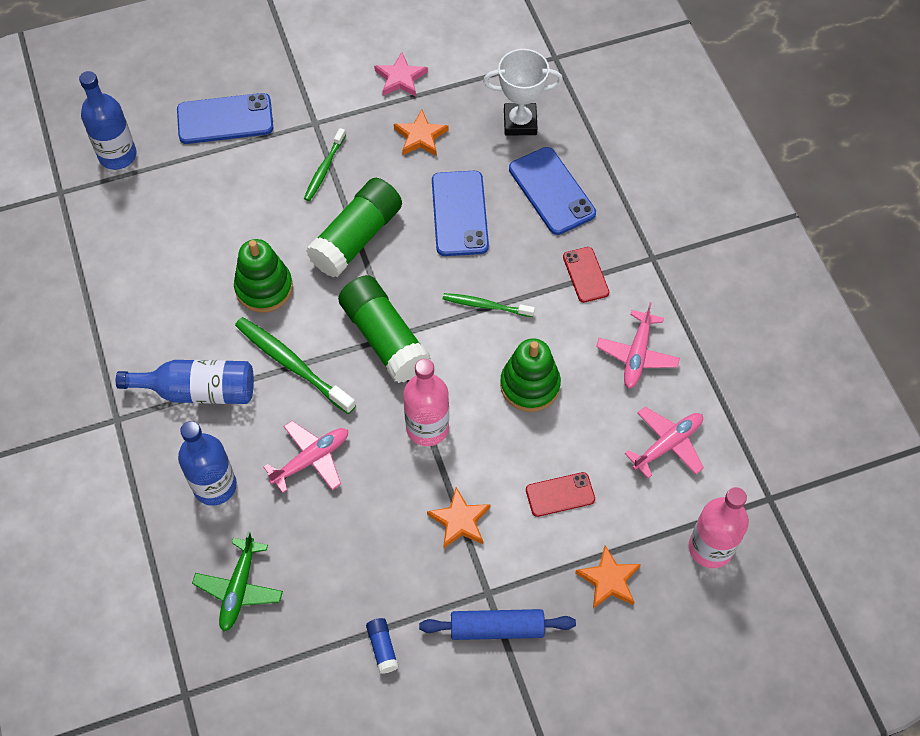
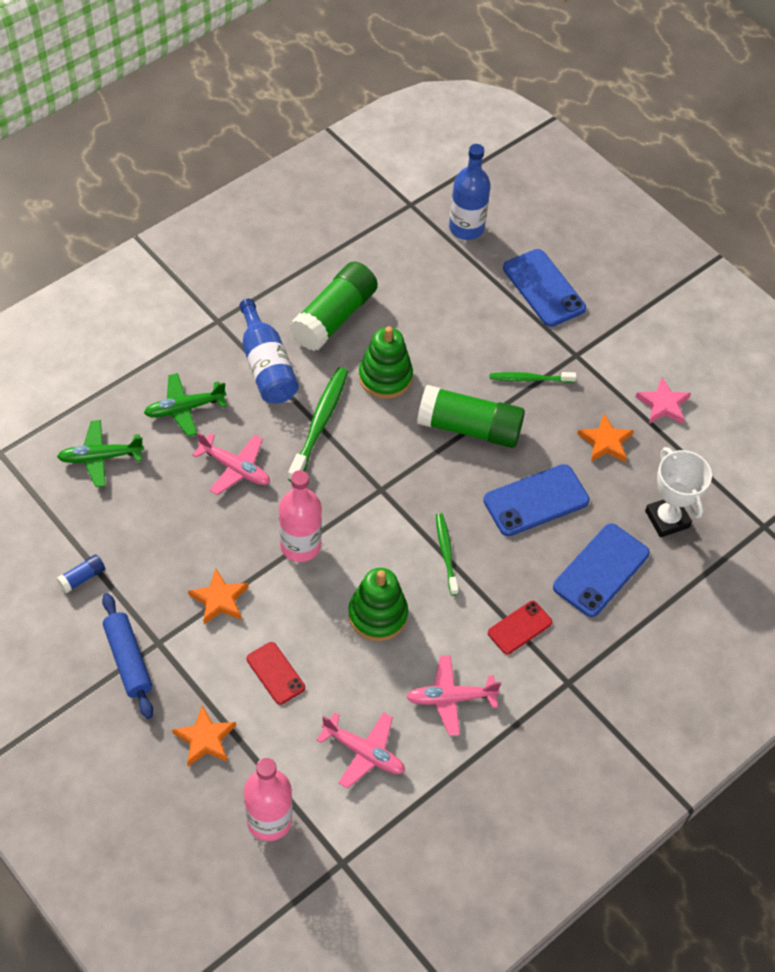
camera: 65 degrees right, 5 degrees down
(215, 486) = (184, 408): blue bottle -> green plane
(384, 338) = (376, 483): green glue stick -> green glue stick (334, 317)

